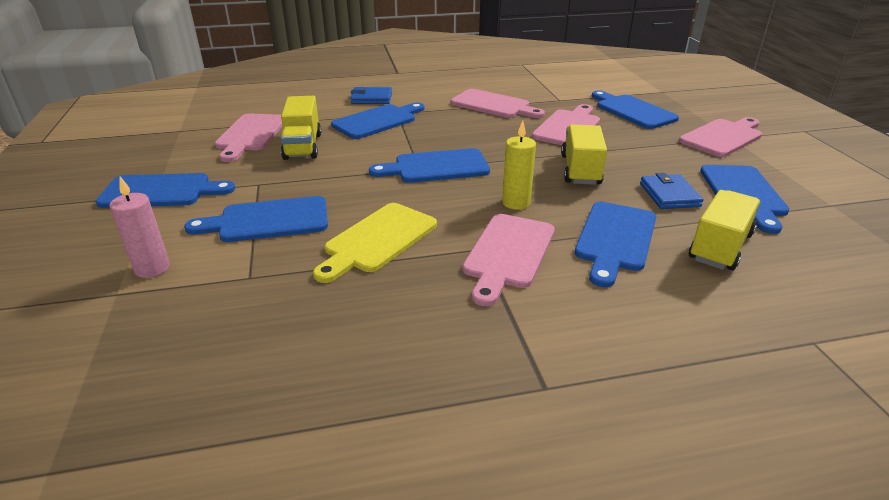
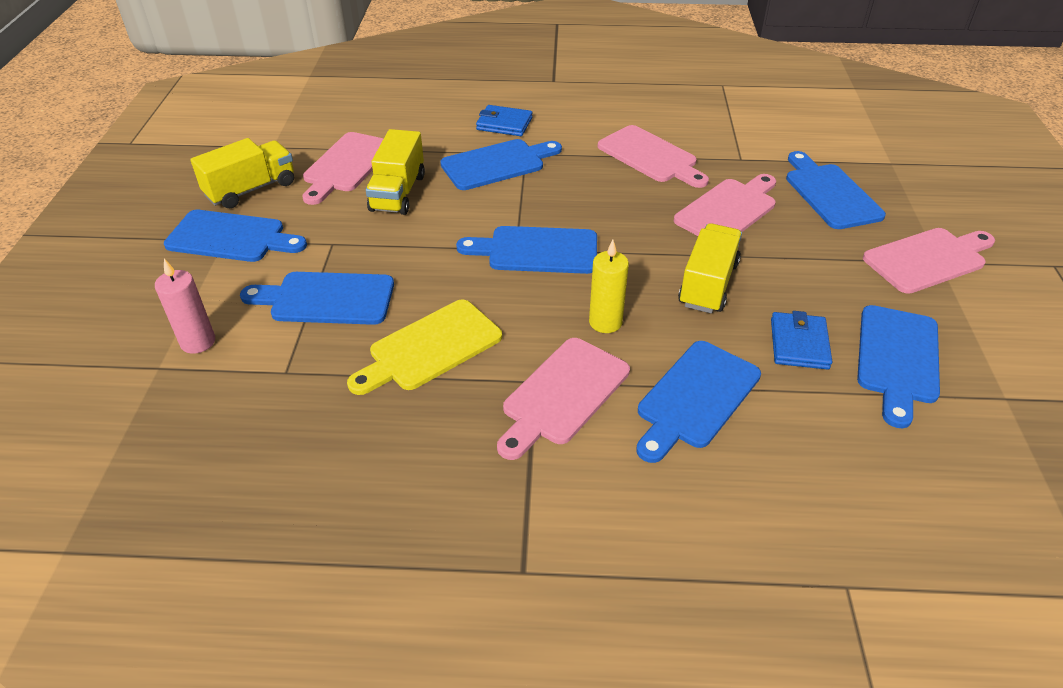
camera: 15 degrees right, 10 degrees up
(720, 247) = (816, 434): yellow truck -> yellow truck (251, 189)

